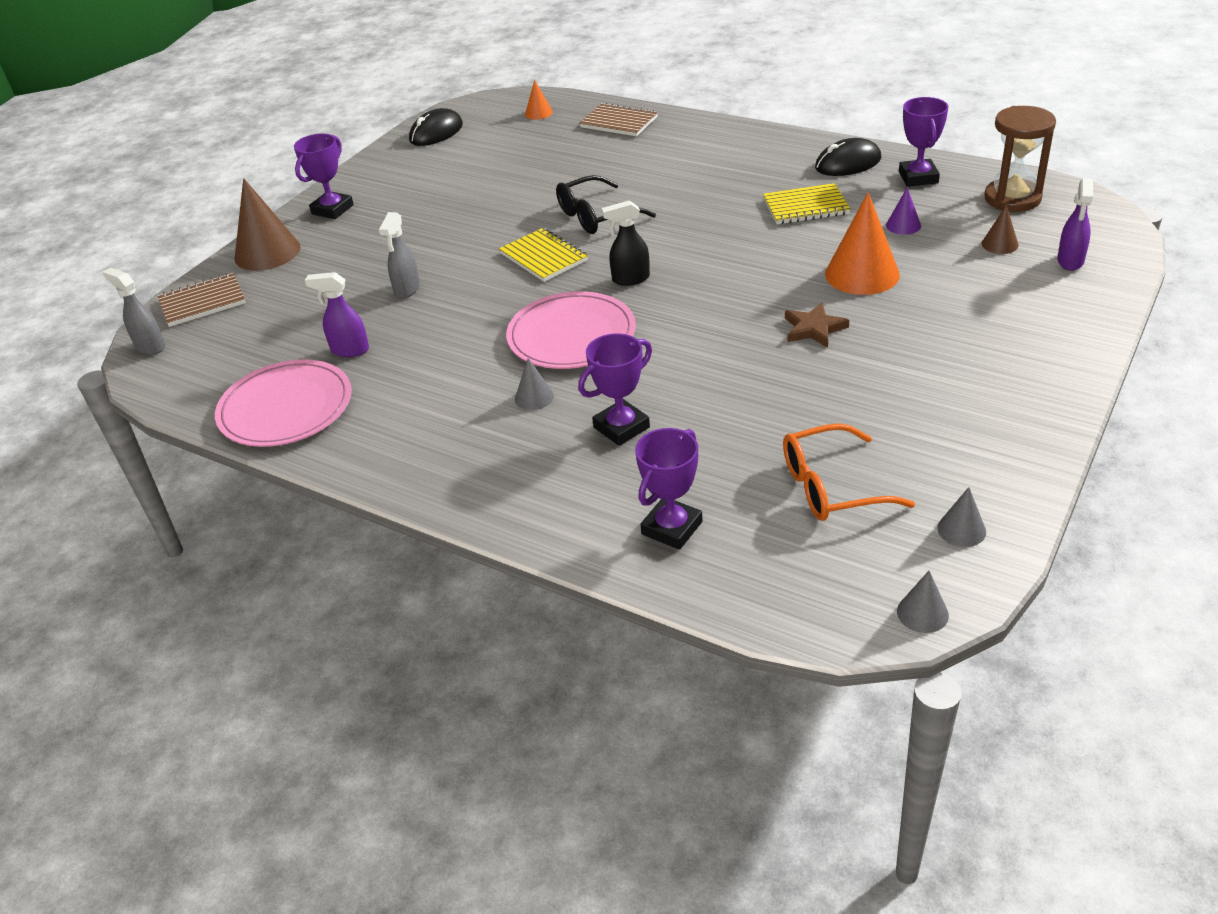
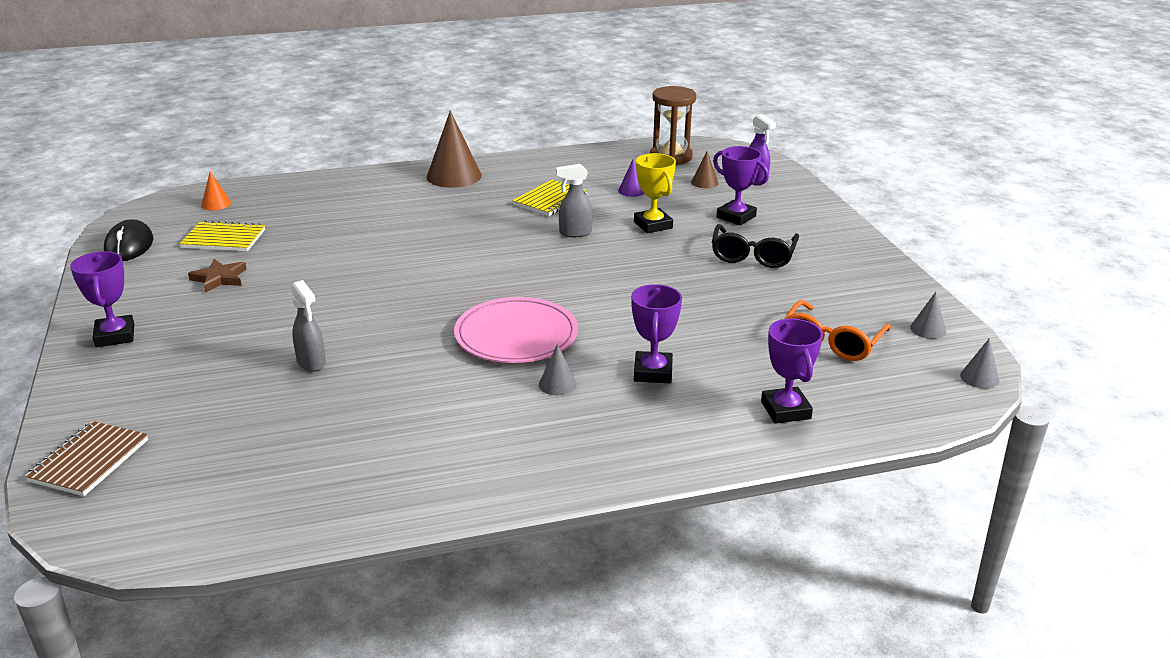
camera: 50 degrees left, 10 degrees down
(150, 346) = (88, 522): grey spray bottle -> grey spray bottle (575, 233)
(267, 252) = (97, 394): brown cone -> brown cone (454, 176)
(286, 408) = (347, 493): pink plate -> none
(349, 350) = (334, 426): purple spray bottle -> none
(543, 257) = (401, 296): yellow notebook -> yellow notebook (224, 239)
(597, 216) = (399, 255): black glasses -> black glasses (753, 255)
(619, 122) = (307, 191): brown notebook -> none
(630, 279) = (498, 284): black spray bottle -> none
(814, 329) = (676, 265): brown star -> brown star (219, 278)
(848, 163) = (535, 167): black mouse -> none
(862, 274) = (653, 225): orange cone -> yellow trophy
(918, 177) = (595, 162): purple trophy -> purple trophy (736, 217)

